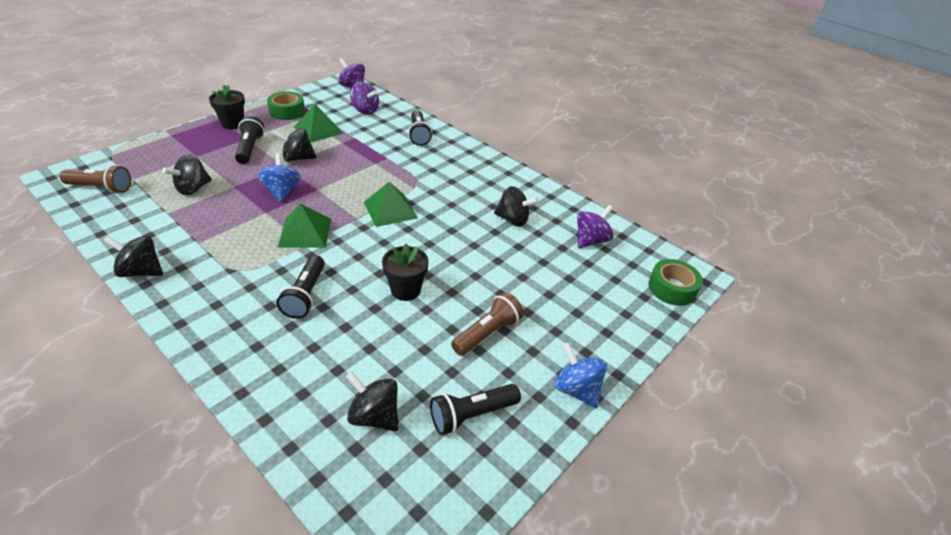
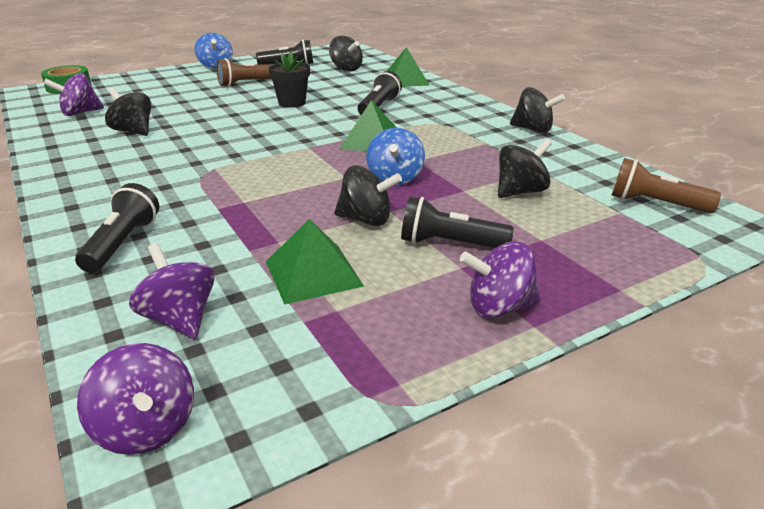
camera: 160 degrees left, 10 degrees down
(233, 124) = (499, 307): black flower pot -> purple spinning top
(250, 149) = (450, 244): black flashlight -> black flashlight turned 90 degrees clockwise
(287, 111) = (373, 335): green tape -> none
(390, 210) = (264, 150): green pyramid -> green pyramid (405, 80)

